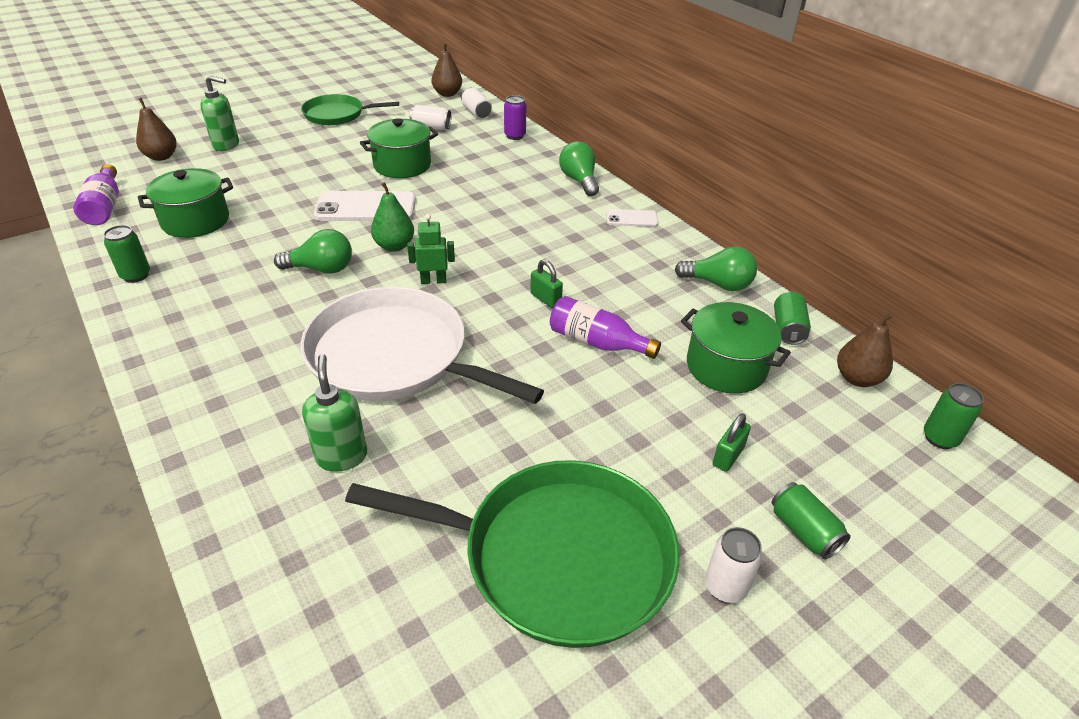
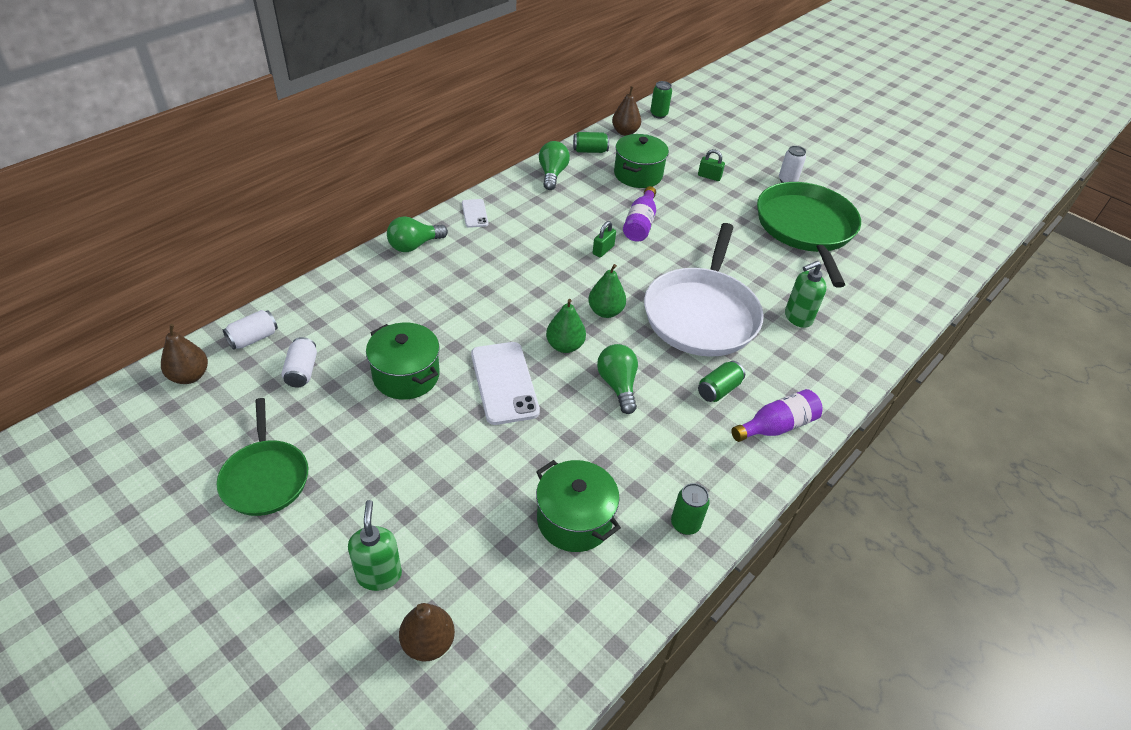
camera: 105 degrees left, 5 degrees up
(105, 207) = (574, 635): purple bottle -> purple bottle (776, 426)
(433, 281) = (605, 311): green robot -> green pear
(515, 136) = (319, 298): purple can -> none
(803, 531) = (742, 158): green can -> green can (718, 390)

